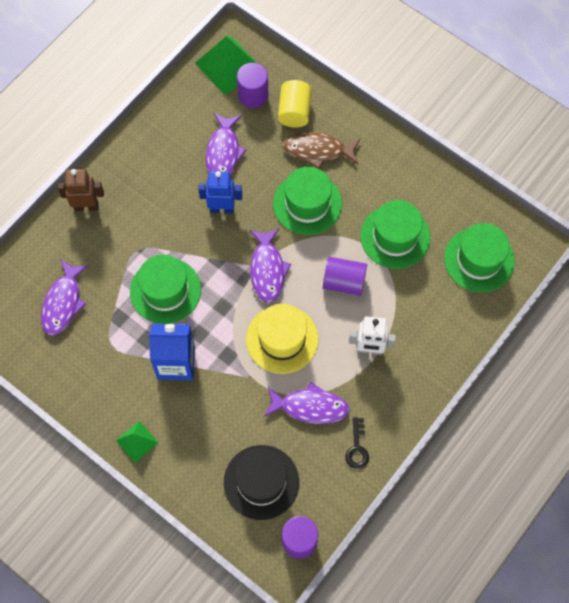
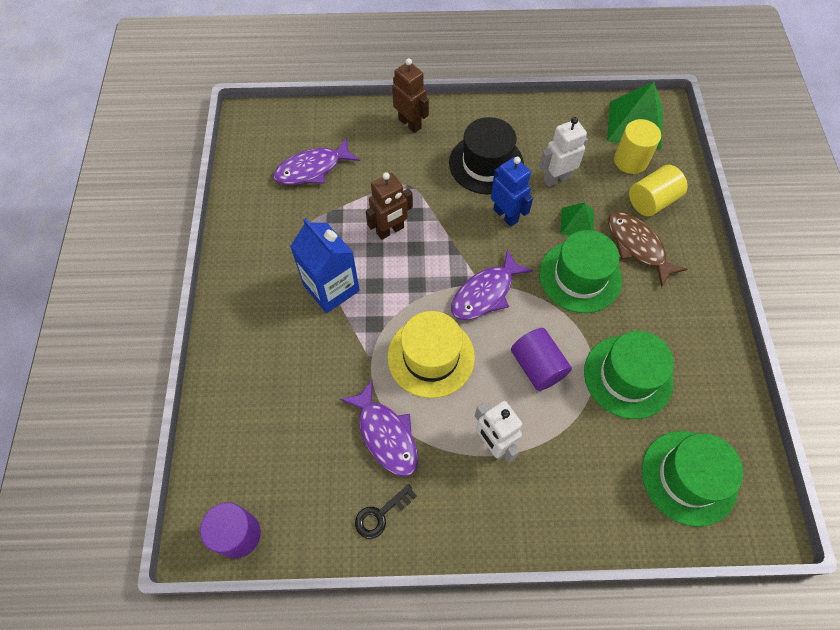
camera: 50 degrees right, 5 degrees down
(137, 441) = (232, 313): green pyramid -> green pyramid (577, 222)
(165, 290) = (390, 230): green hat -> brown robot
(223, 152) = (556, 178): purple fish -> white robot
(253, 95) = (630, 160): purple cylinder -> yellow cylinder
(261, 482) = (273, 449): black hat -> black hat (486, 164)

